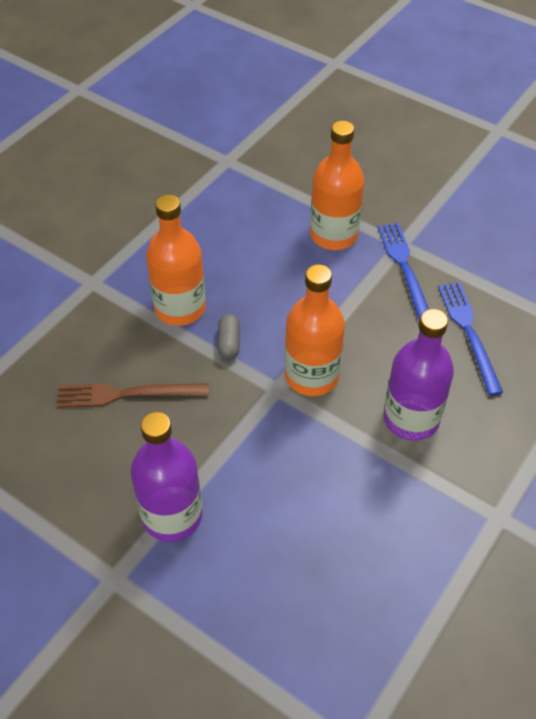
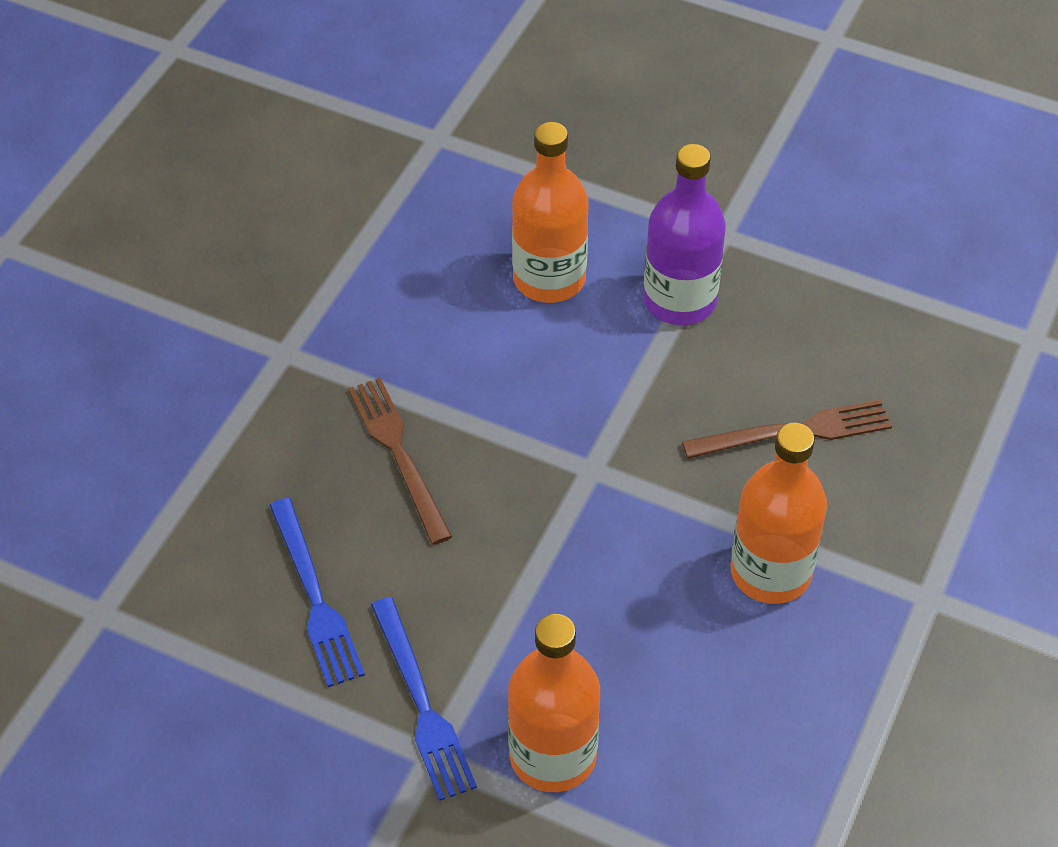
camera: 170 degrees right, 0 degrees up
(229, 343) = (677, 526): grey capsule -> none
(311, 376) = (545, 494): orange bottle -> orange bottle (549, 279)
(411, 418) = (398, 454): purple bottle -> brown fork

